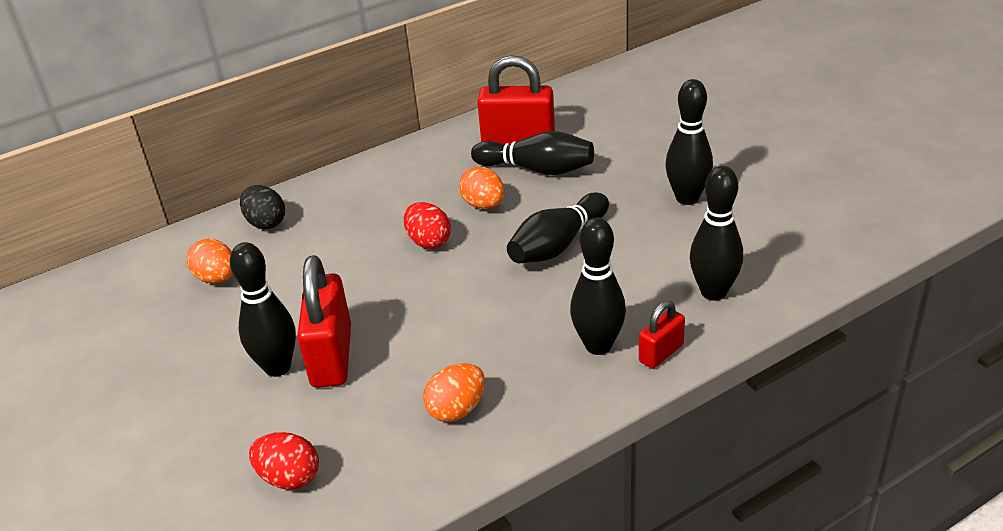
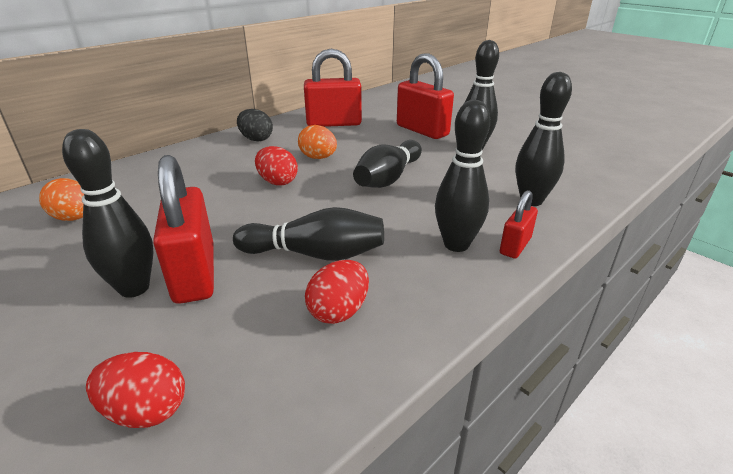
camera: 15 degrees left, 5 degrees down
(266, 223) = (127, 177): black egg -> black egg (256, 139)
(457, 409) = (339, 311): orange egg -> red egg
(537, 169) = (353, 137): black bowling pin -> black bowling pin (315, 254)
(631, 161) = (422, 130): none -> red padlock

